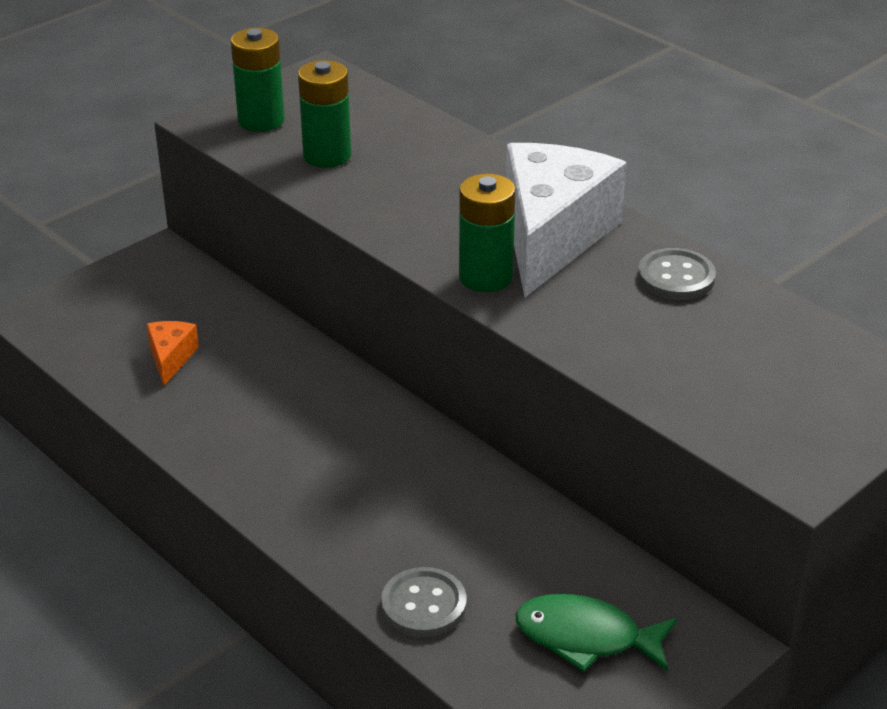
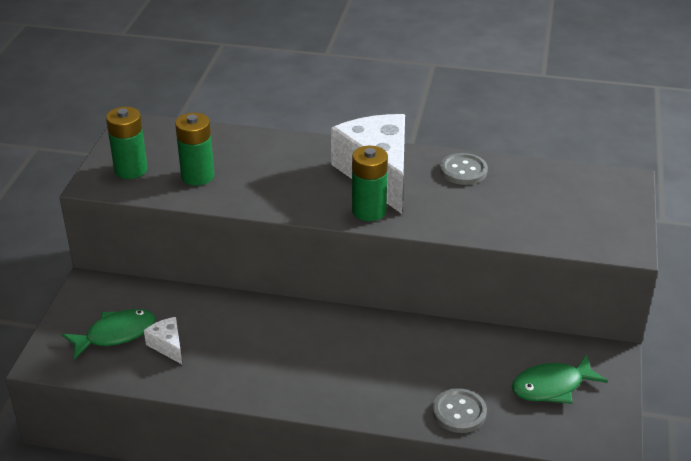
camera: 35 degrees left, 0 degrees up
(131, 320) = (115, 334): none -> green fish
(171, 358) = (167, 346): orange cheese -> white cheese

